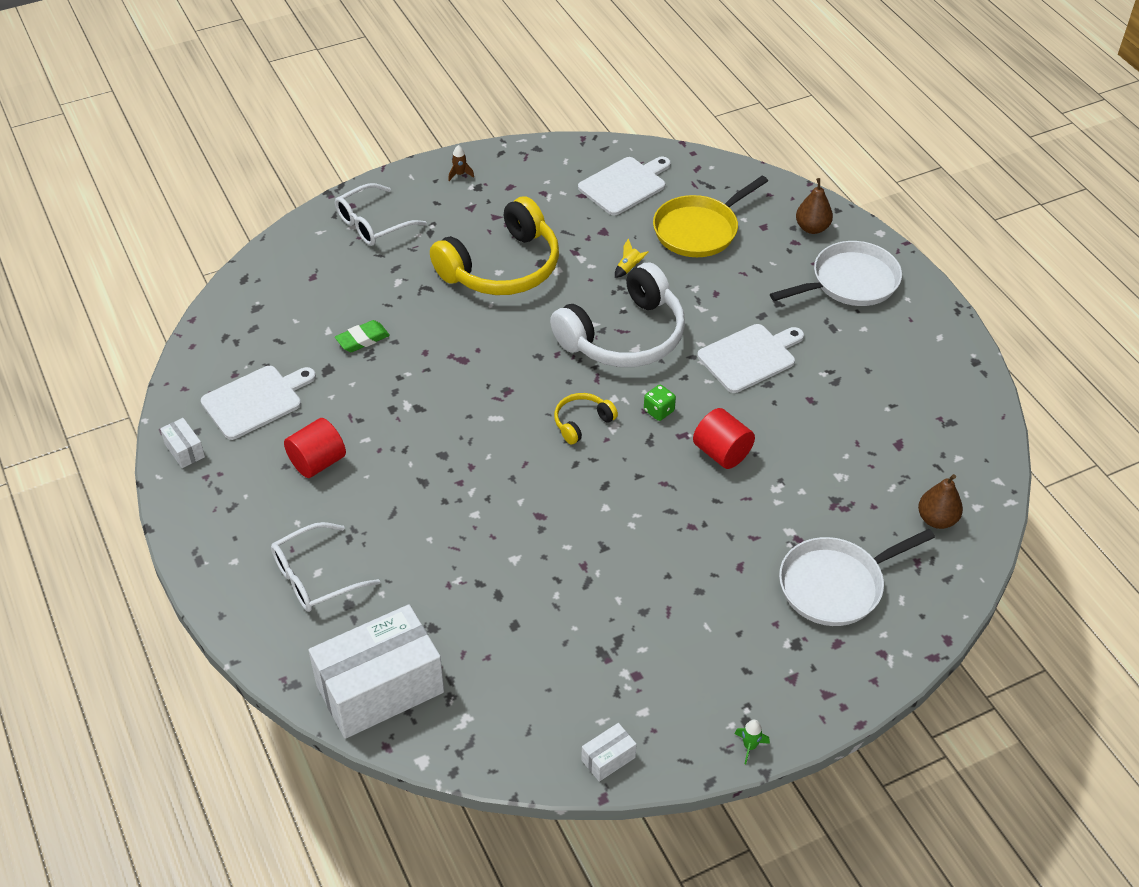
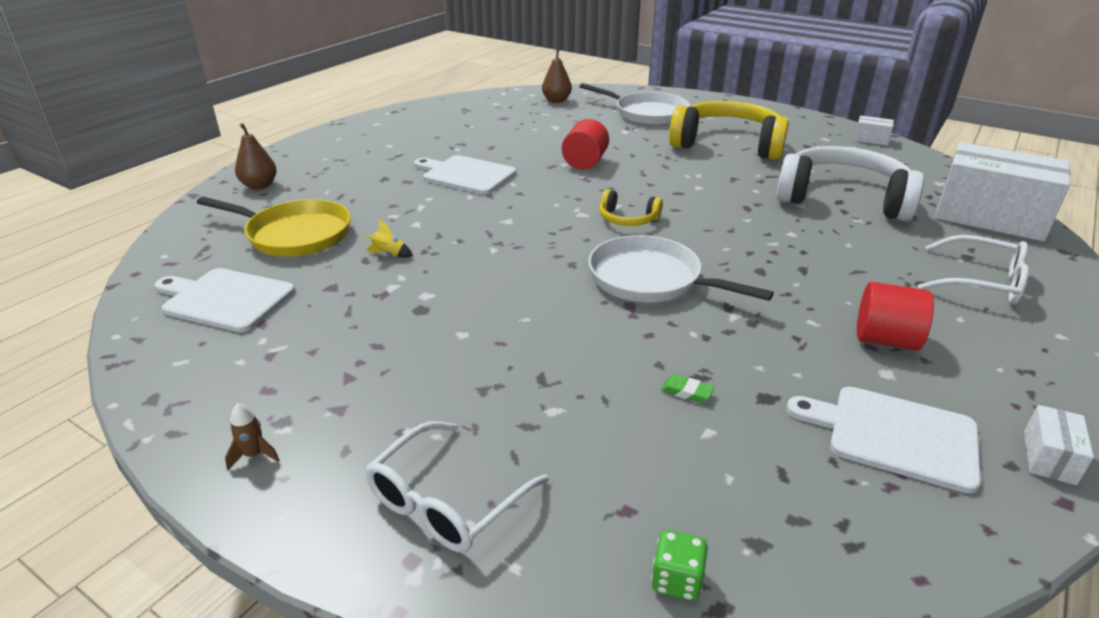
camera: 120 degrees left, 15 degrees down
(362, 339) = (686, 392): green eraser -> green eraser, size x0.63
(372, 224) = (446, 501): white glasses -> white glasses turned 105 degrees clockwise
(502, 267) = (452, 334): yellow headphones -> yellow headphones (727, 144)
(624, 336) = (496, 230): white headphones -> white headphones (843, 199)
(659, 411) = (572, 193): green dice -> green dice (677, 580)
(749, 746) = (790, 112): green rocket -> none
(850, 282) = (332, 159): white pan -> white pan (651, 279)

